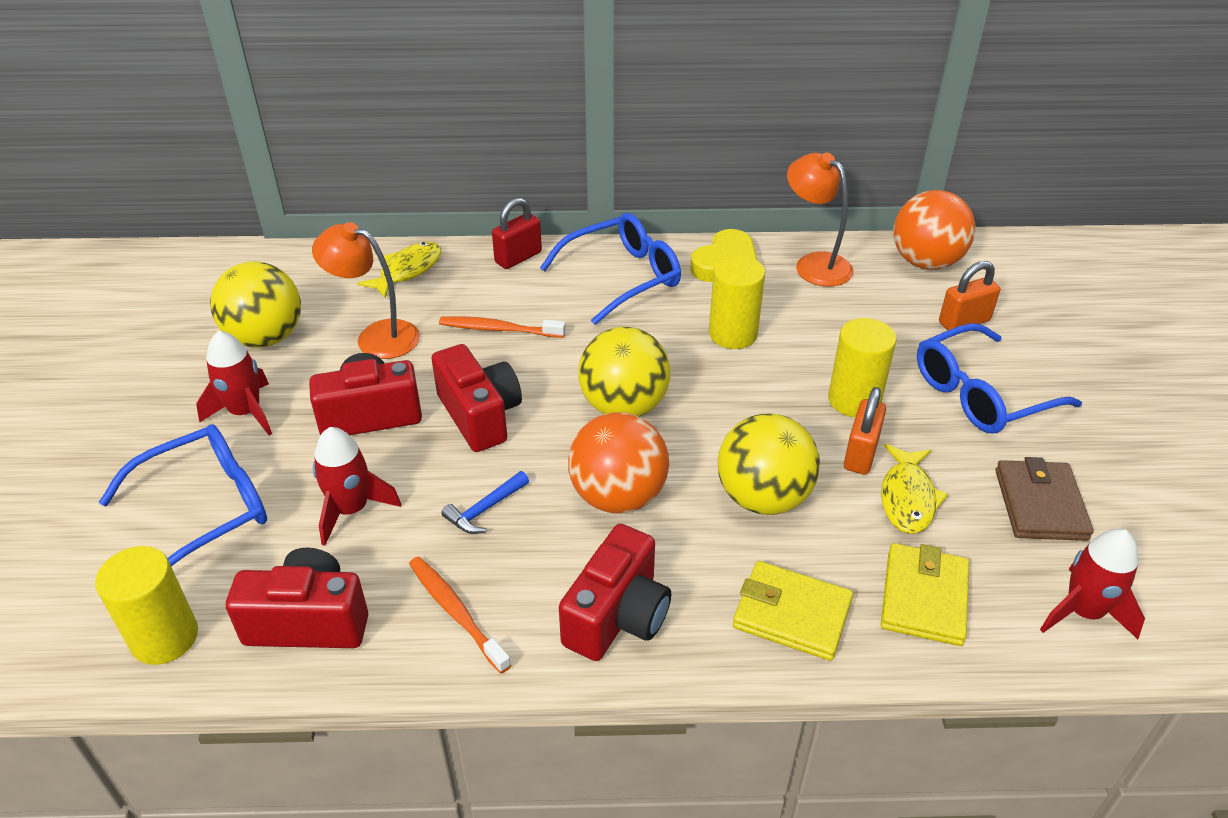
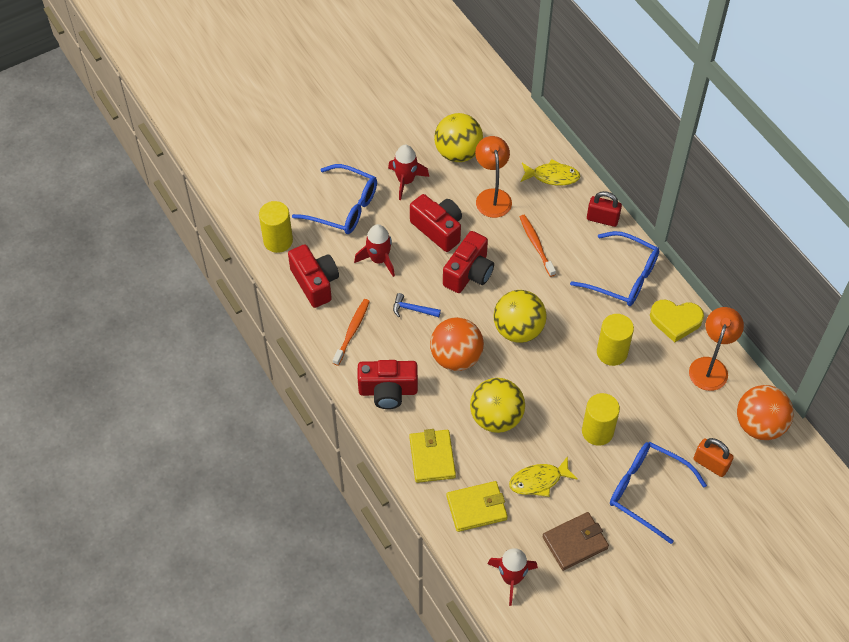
camera: 60 degrees right, 15 degrees up
(860, 454) = (556, 449): orange padlock -> none

